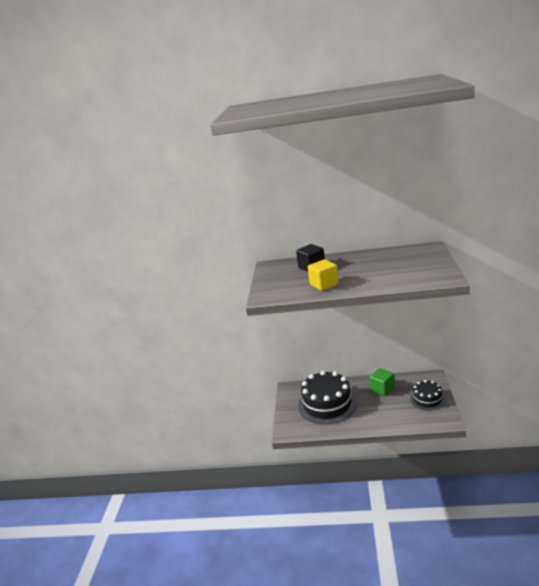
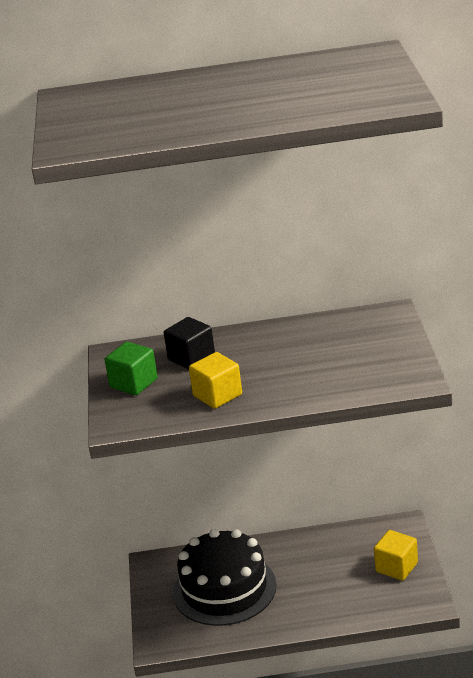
camera: 10 degrees left, 5 degrees up
(382, 389) = (320, 553): green cube -> green cube (134, 383)
(427, 399) = (396, 567): black cake -> yellow cube

